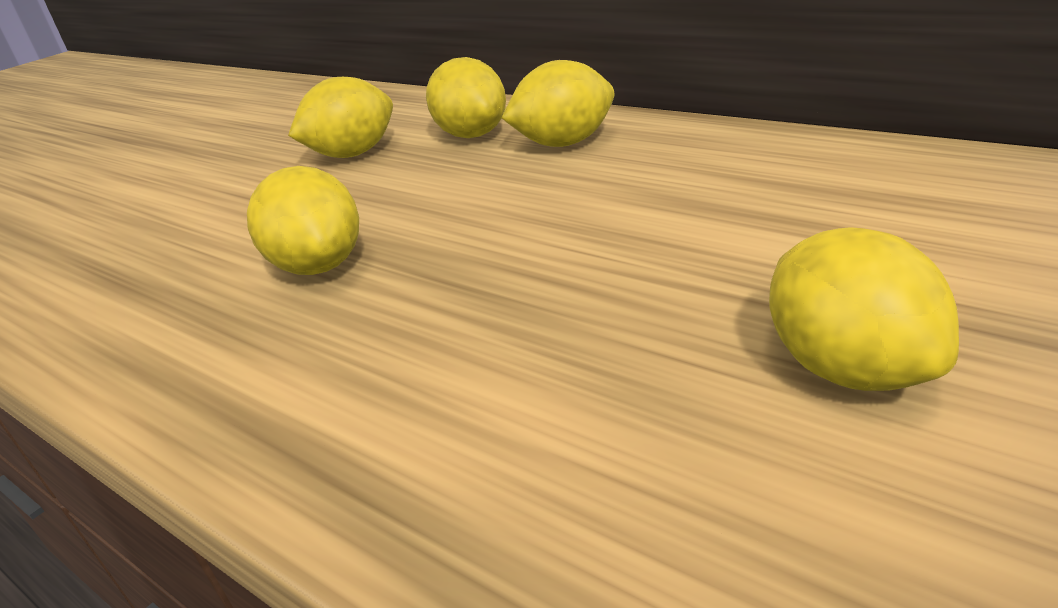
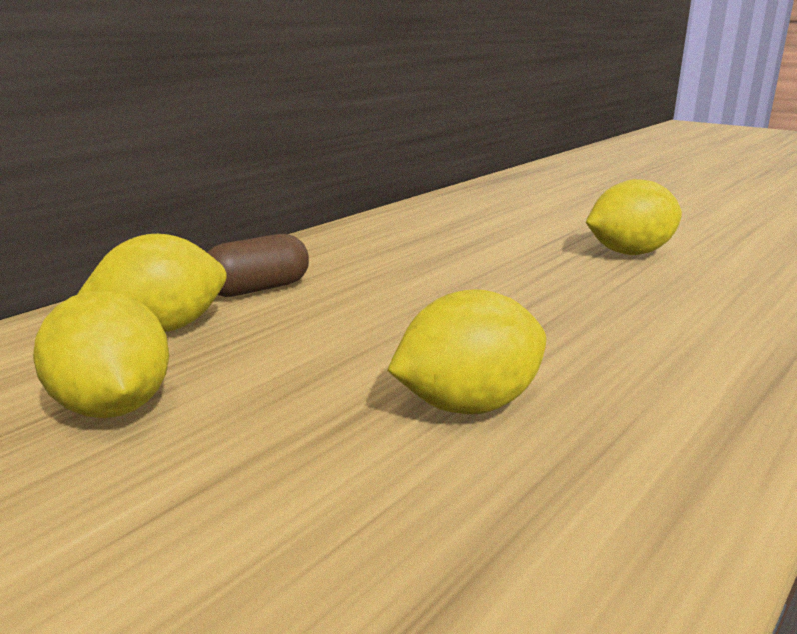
camera: 90 degrees left, 10 degrees down
(563, 143) = (258, 289): yellow lemon -> brown capsule

